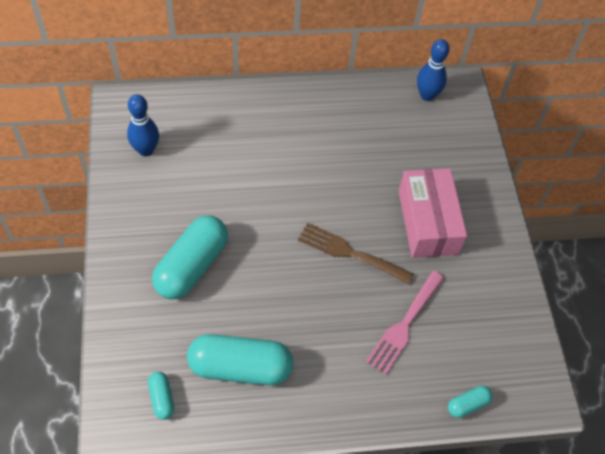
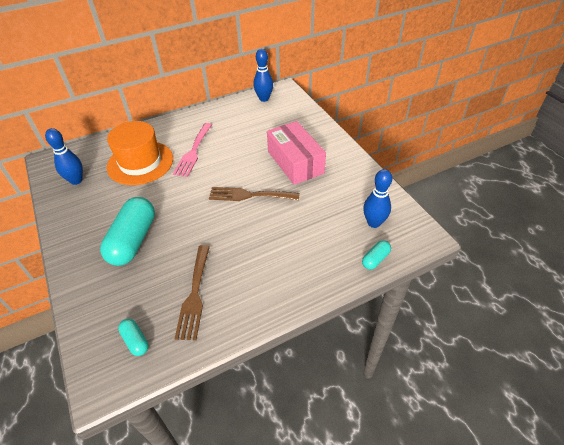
camera: 15 degrees left, 10 degrees down
(230, 150) = (140, 163): none -> orange hat
(240, 367) = (194, 295): turquoise capsule -> brown fork
(404, 325) = (307, 225): pink fork -> pink fork (193, 152)
(489, 353) = (374, 223): none -> blue bowling pin

